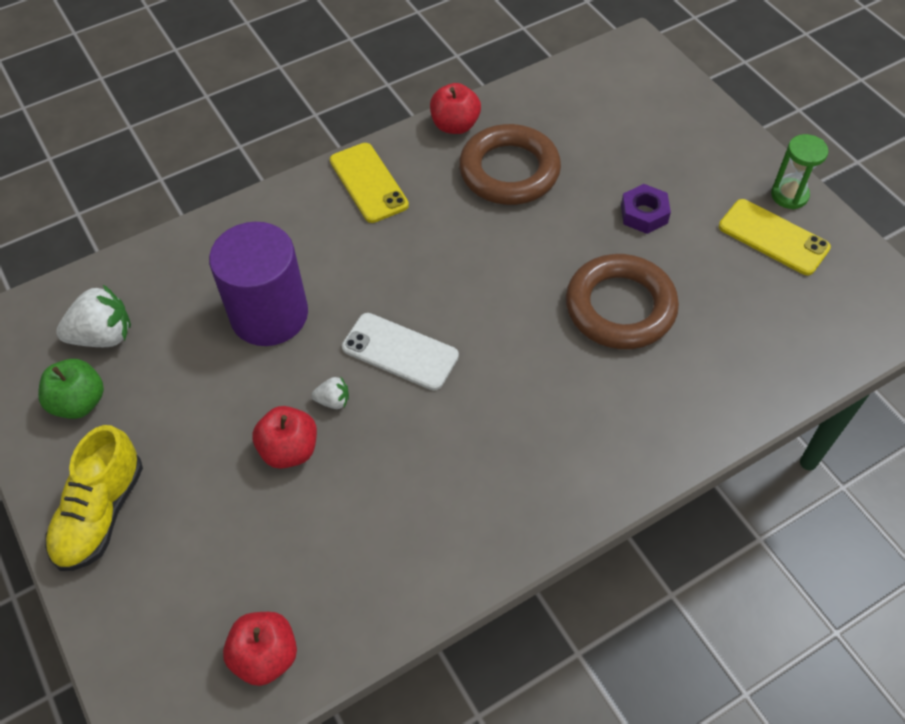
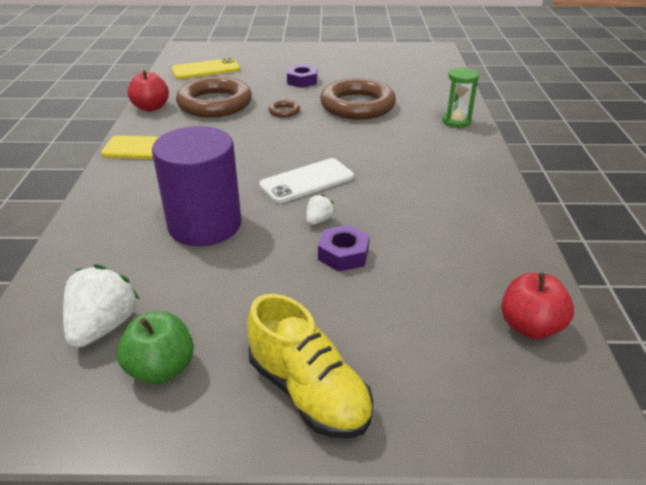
camera: 60 degrees left, 20 degrees down
(289, 450) = (343, 254): red apple -> purple nut
(543, 244) = (284, 111): none -> brown ring
(773, 237) = (359, 59): yellow phone -> yellow phone (206, 69)
(789, 195) = (338, 49): green hourglass -> green hourglass (456, 122)

